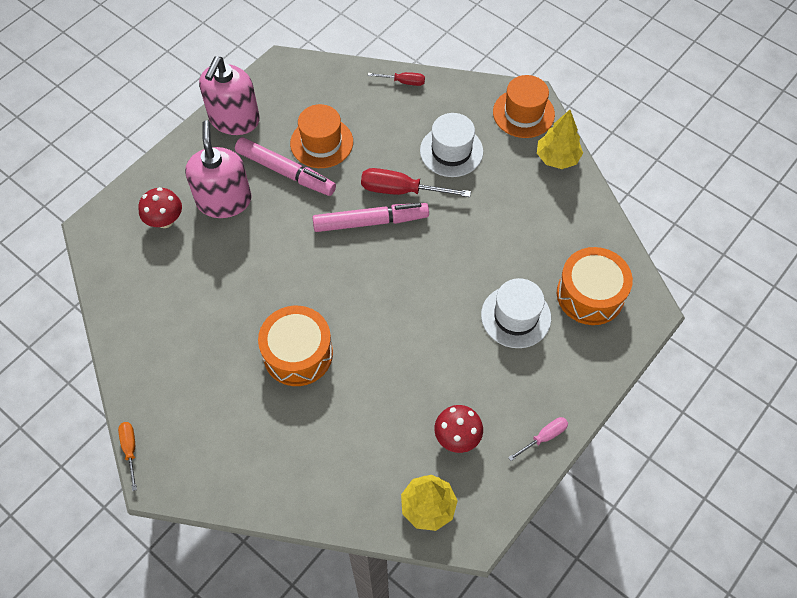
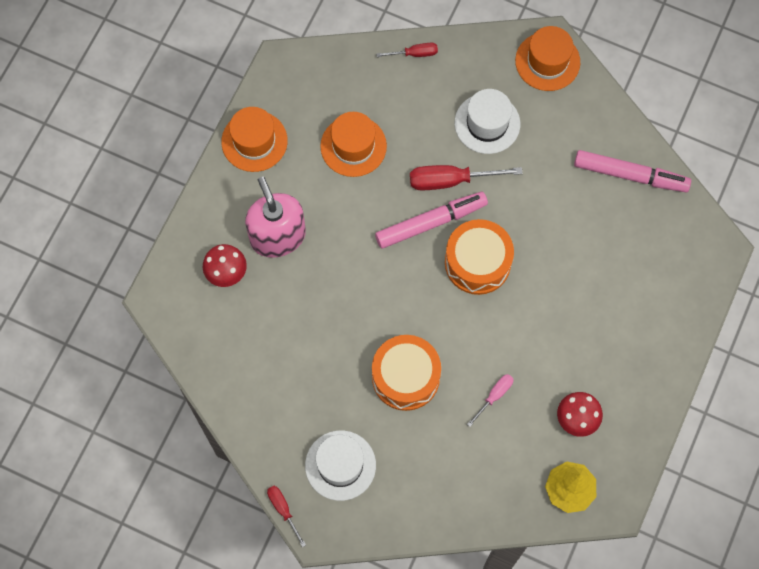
camera: 15 degrees left, 10 degrees up
(130, 450) = (283, 510): orange screwdriver -> red screwdriver
(234, 119) = (254, 141): pink soap dispenser -> orange hat
(285, 172) = (328, 188): pink marker -> pink marker (630, 175)
(516, 316) = (598, 287): white hat -> white hat (340, 465)
(544, 437) = (654, 398): pink screwdriver -> pink screwdriver (494, 396)
(557, 158) = (594, 105): yellow tree -> none
(590, 295) = (662, 246): orange drum -> orange drum (477, 263)

